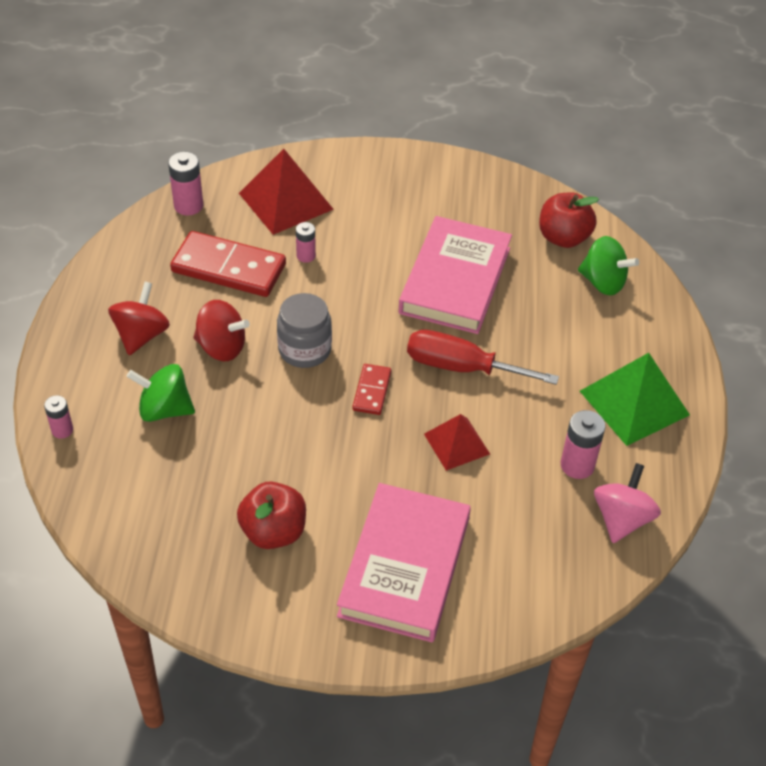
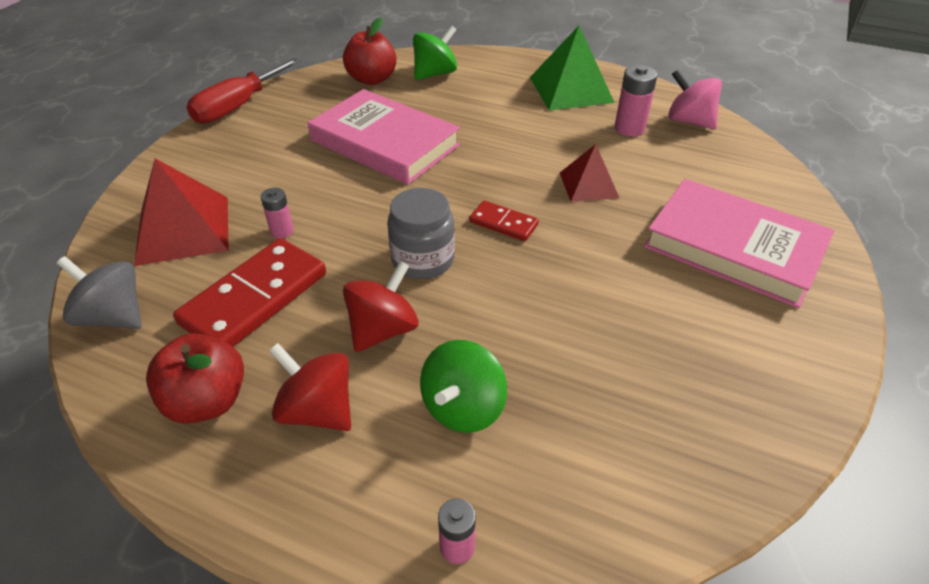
camera: 70 degrees left, 5 degrees down
(188, 205) = (113, 316): pink battery -> grey spinning top
(273, 531) = (681, 337): red apple -> red apple (207, 401)
(461, 367) = (496, 162): red screwdriver -> red screwdriver (238, 106)

